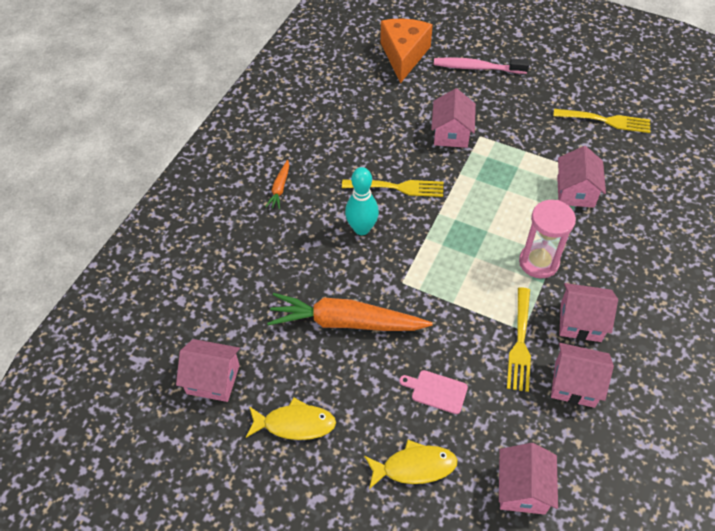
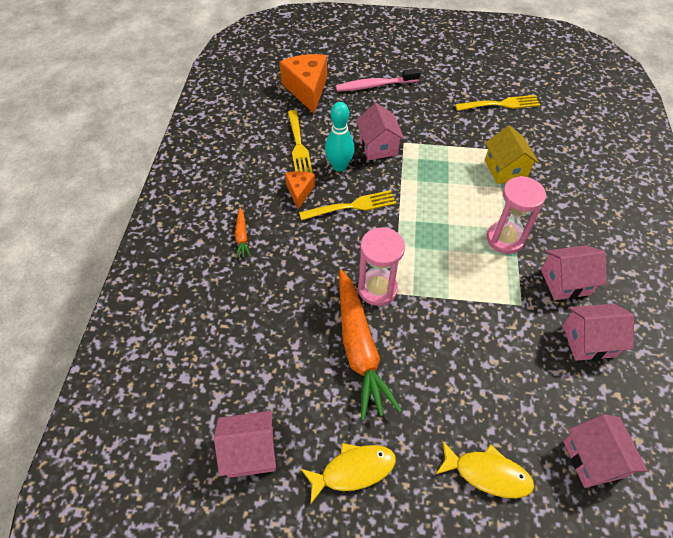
camera: 20 degrees left, 0 degrees up
(346, 322) = (359, 348): orange carrot -> orange carrot turned 90 degrees counterclockwise
(352, 159) = (299, 191): none -> orange cheese
(362, 229) = (335, 253): turquoise bowling pin -> turquoise bowling pin (339, 166)
(387, 274) = (377, 289): none -> pink hourglass
(414, 467) = (487, 473): yellow fish -> yellow fish turned 45 degrees clockwise
(436, 391) = (473, 389): pink cutting board -> none
(520, 343) = (524, 317): yellow fork -> yellow fork (298, 145)
(575, 191) = (505, 169): pink house -> yellow house

